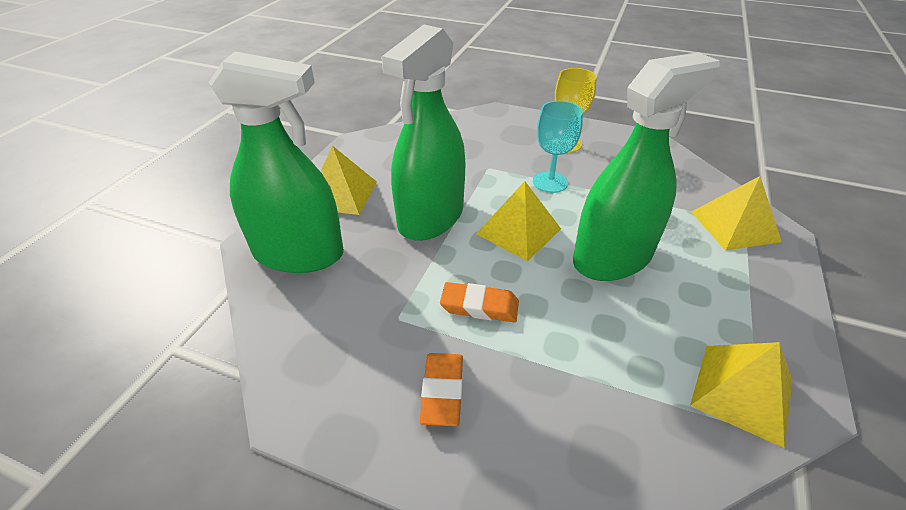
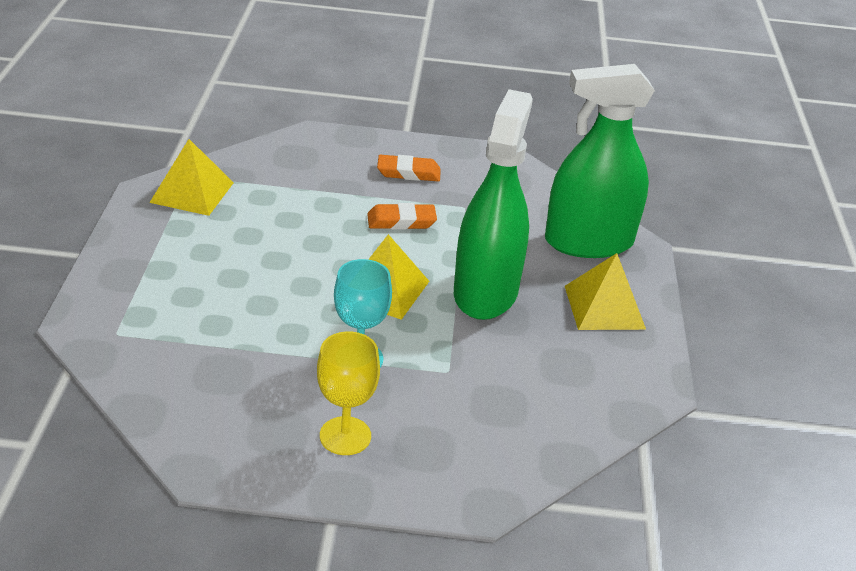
camera: 160 degrees right, 5 degrees down
(442, 391) = (408, 172): orange eraser -> orange eraser turned 75 degrees counterclockwise
(612, 258) = (282, 274): green spray bottle -> none
(734, 226) = (132, 326): yellow pyramid -> none

